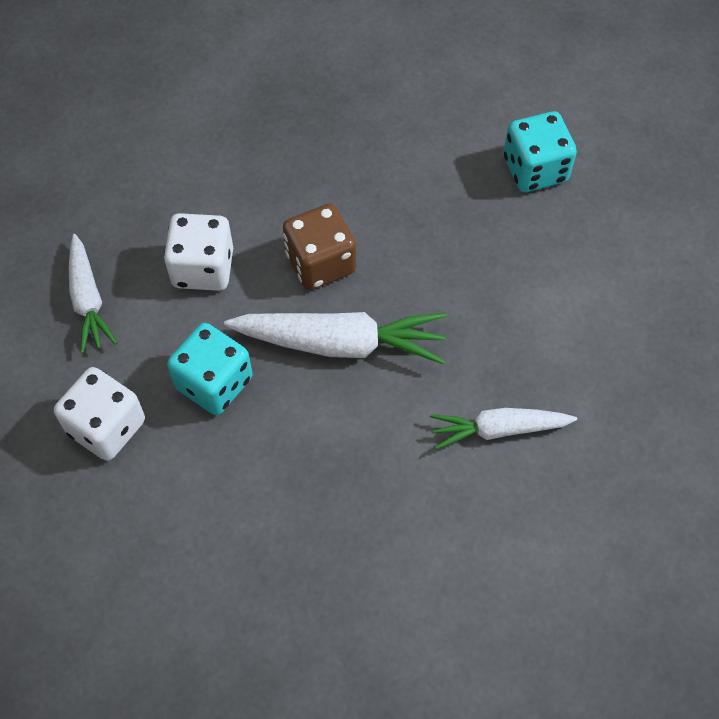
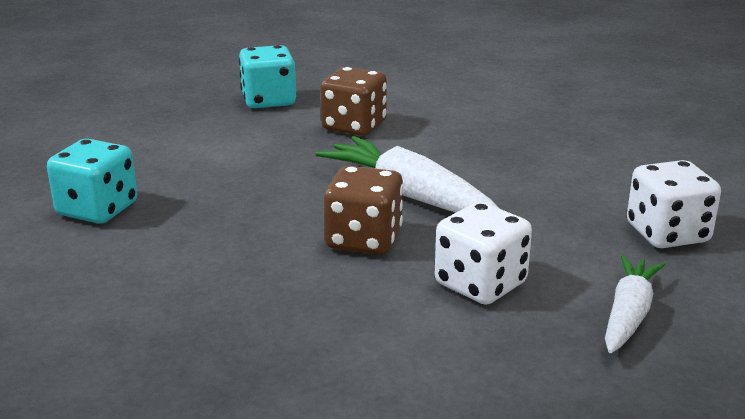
camera: 140 degrees left, 35 degrees down
(214, 383) = (543, 218): turquoise dice -> turquoise dice (268, 100)
(498, 429) = (354, 126): white carrot -> brown dice

